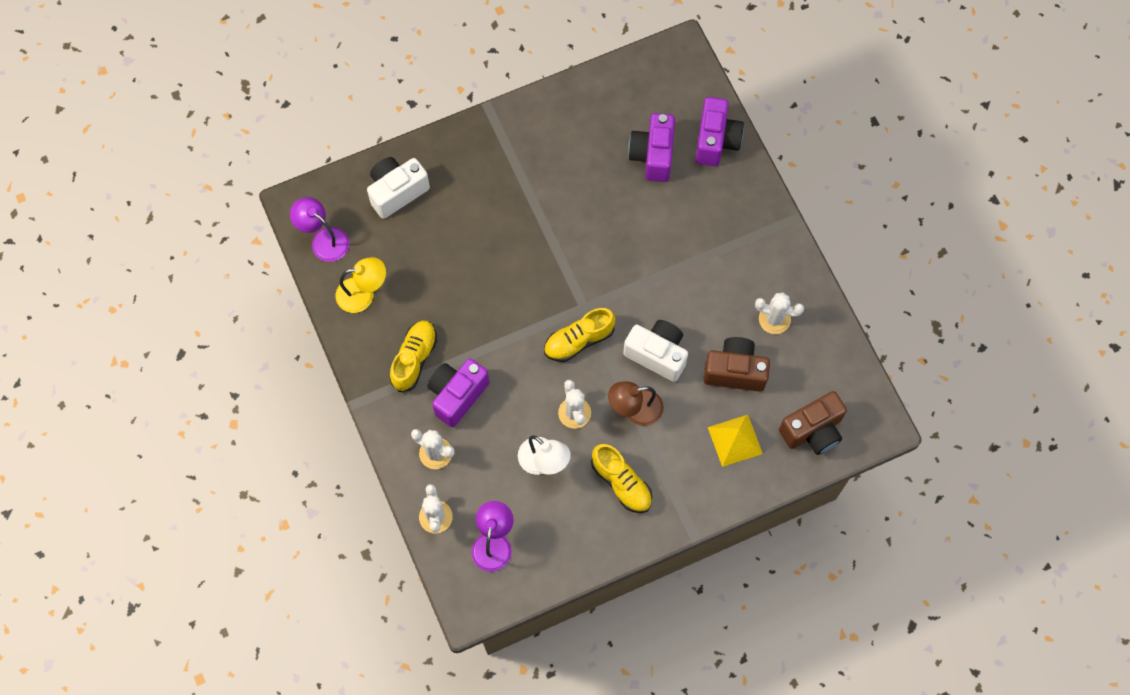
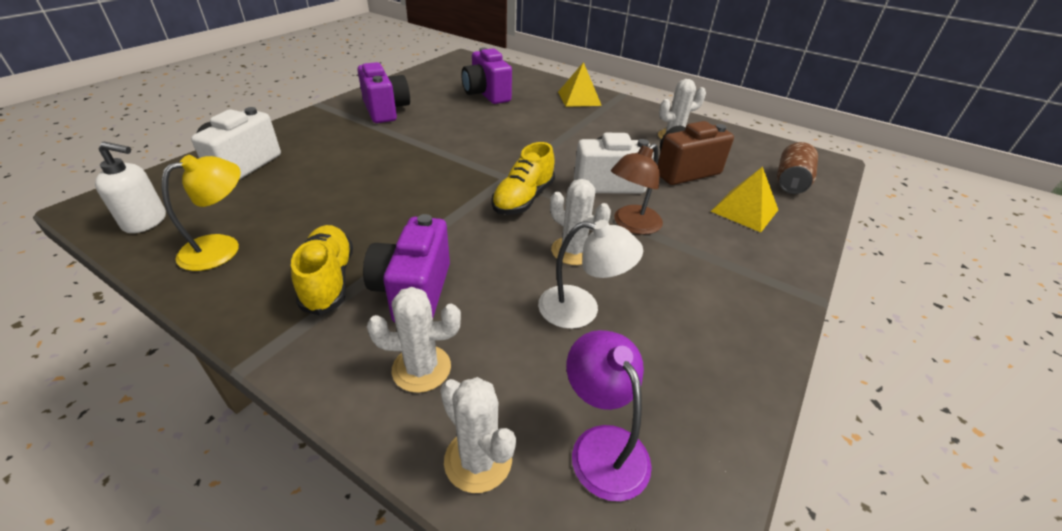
camera: 35 degrees left, 30 degrees down
(324, 239) = (145, 221): purple lamp -> white soap dispenser
(621, 483) = (688, 288): yellow shoe -> none
(716, 141) = (527, 80): purple camera -> purple camera (385, 110)
(742, 206) = (579, 98): none -> yellow pyramid
(812, 431) = (791, 182): brown camera -> brown can

